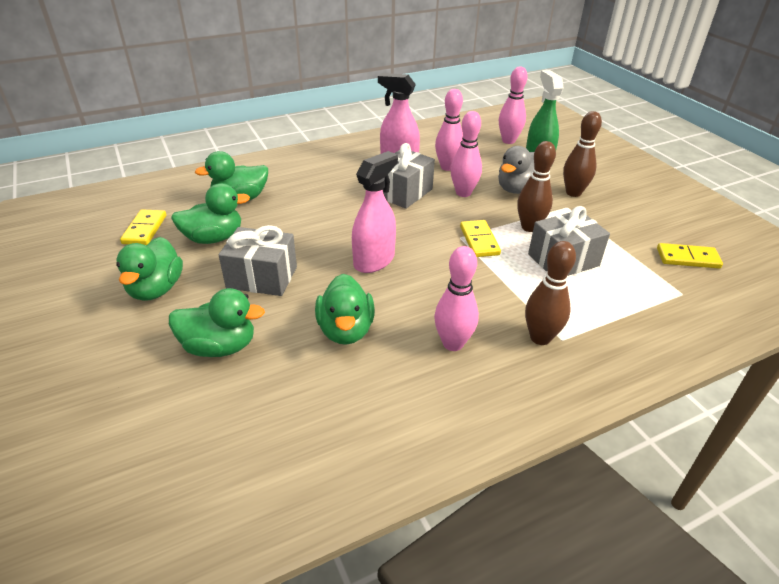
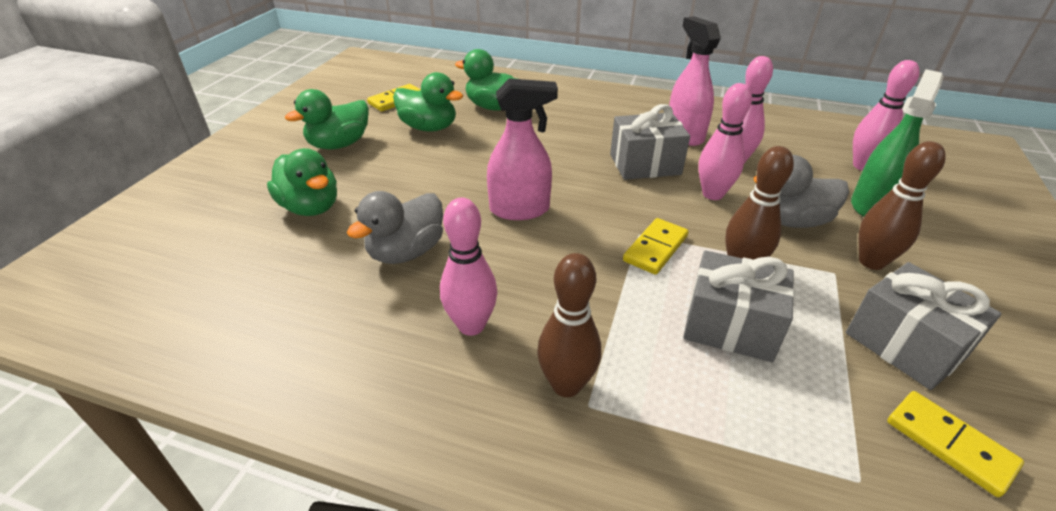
camera: 45 degrees right, 0 degrees up
(262, 277) = (414, 174): grey gift -> grey gift (904, 344)
(346, 330) = (406, 252): green duck -> grey duck

